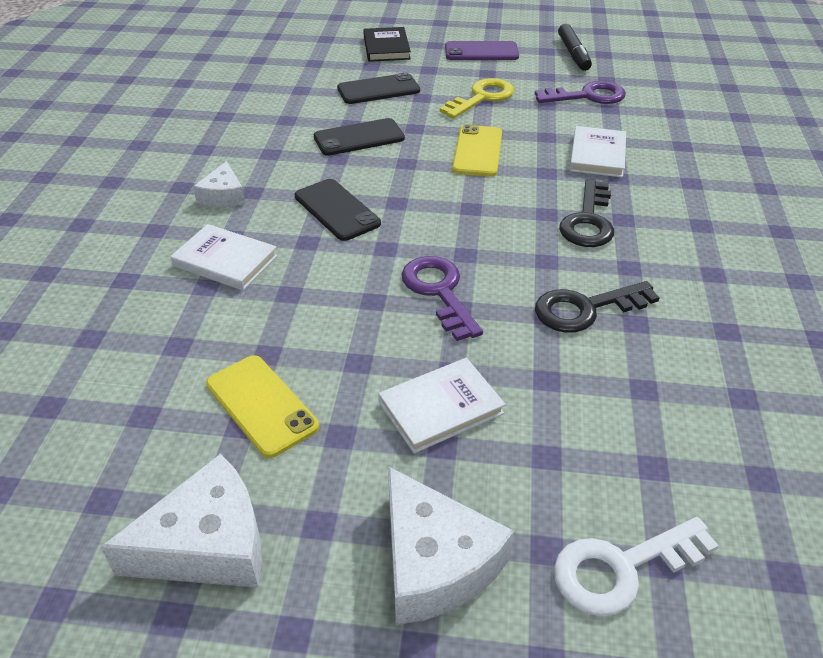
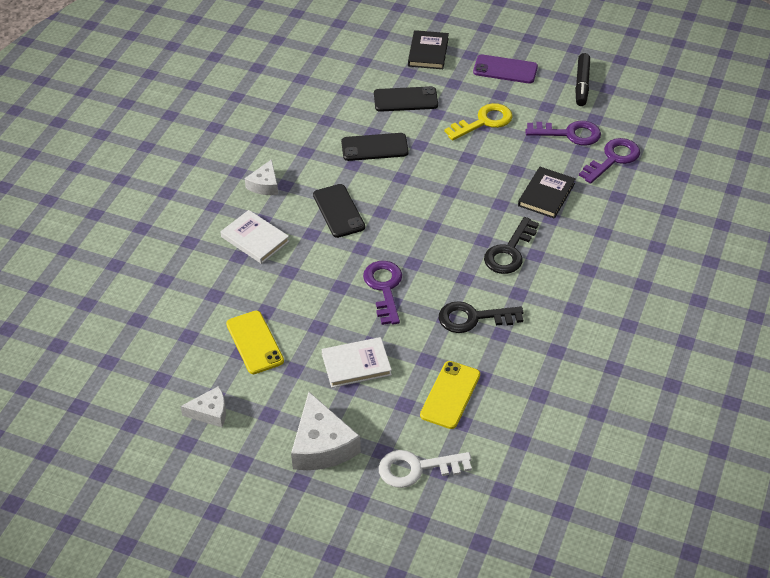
camera: 15 degrees right, 5 degrees up
(207, 544) = (210, 412): white cheese -> white cheese, size x0.58
(477, 151) = (458, 175): yellow phone -> yellow phone (450, 395)
(597, 155) = (546, 195): white book -> black book
(652, 112) = (613, 159): none -> purple key

